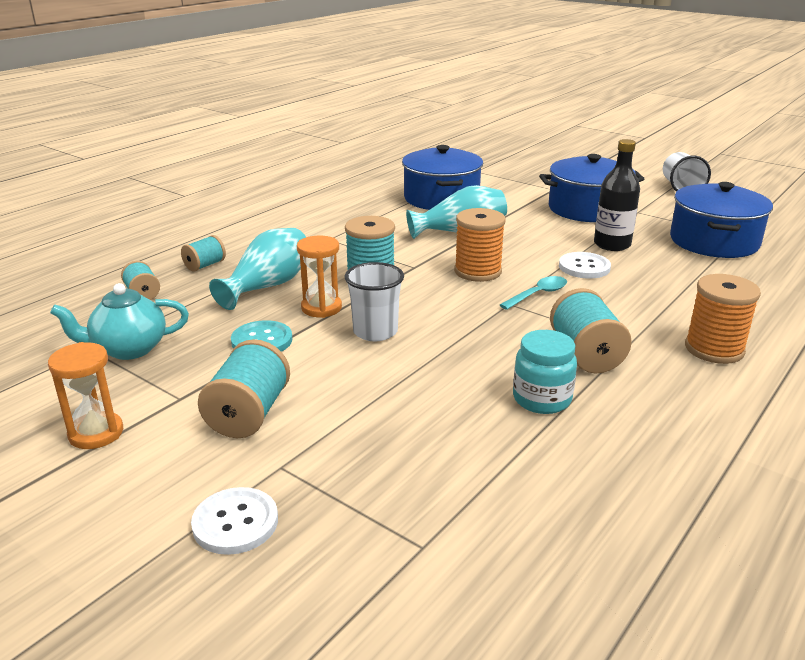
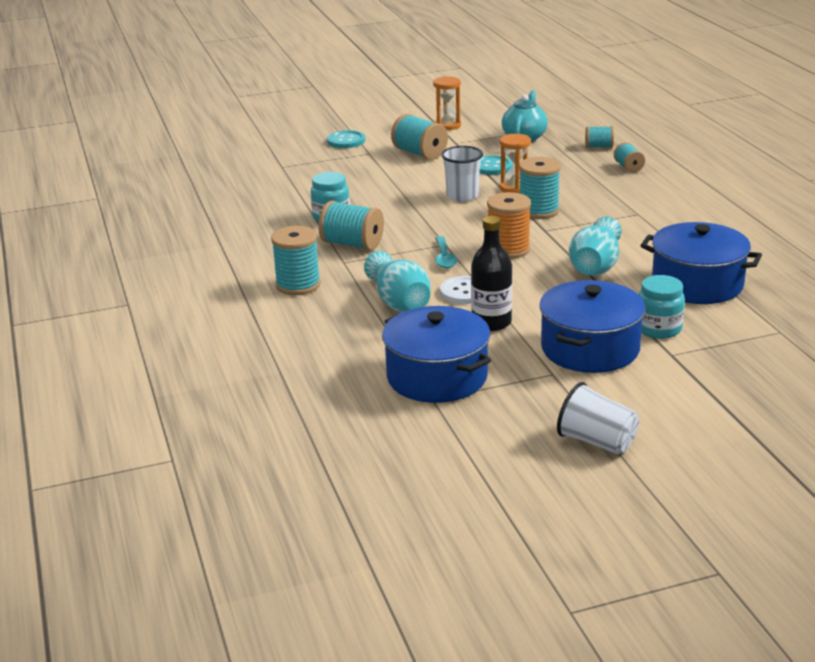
camera: 125 degrees right, 0 degrees up
(235, 523) = (346, 141): white button -> turquoise button
(268, 286) = (569, 180): turquoise vase -> turquoise vase (399, 302)
(526, 197) = (658, 329): none -> turquoise jar
(714, 349) = (298, 285): orange spool -> turquoise spool

